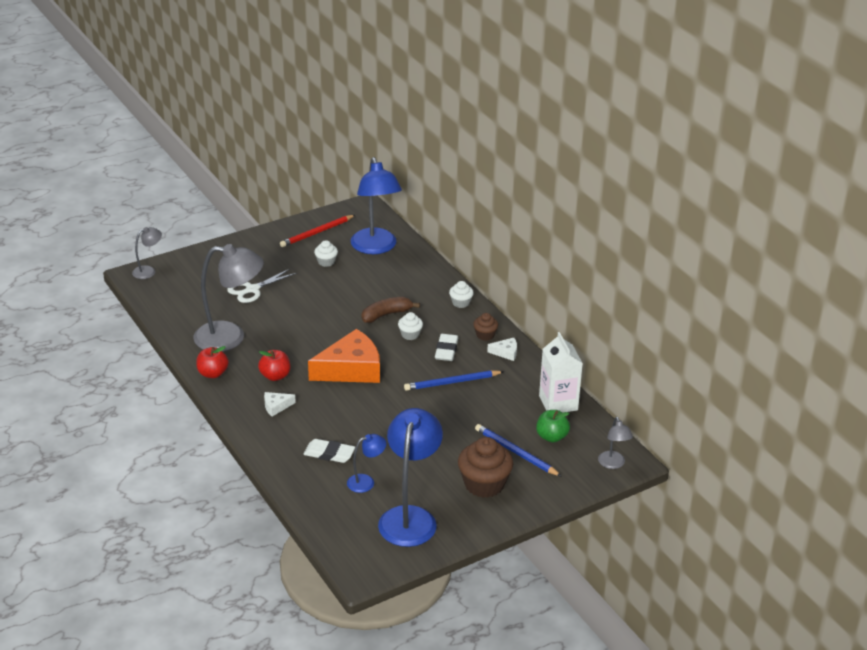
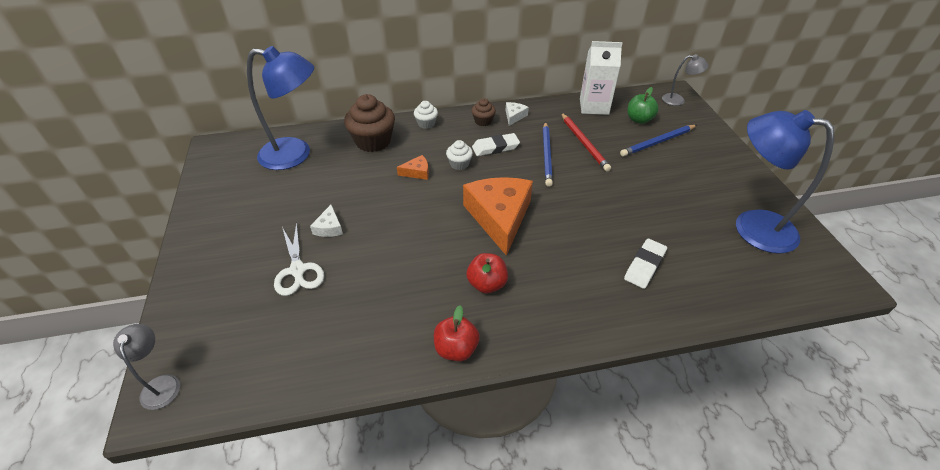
camera: 70 degrees left, 10 degrees up
(230, 337) = (386, 313): grey lamp -> none
(276, 406) = (547, 295): white cheese -> white cheese (329, 227)
(317, 233) = (229, 191): red pencil -> red pencil (584, 143)
(326, 262) = (291, 195): white cupcake -> none
(366, 482) = (695, 246): blue lamp -> none
(386, 314) = (417, 172): brown banana -> orange cheese
(446, 350) = (495, 147): white eraser -> white eraser turned 45 degrees counterclockwise
(484, 484) = (701, 169): brown cupcake -> brown cupcake (373, 141)

